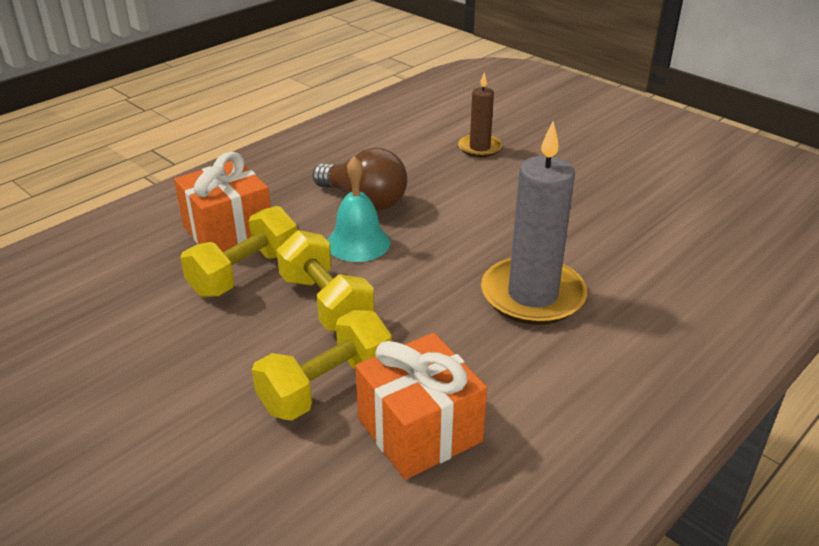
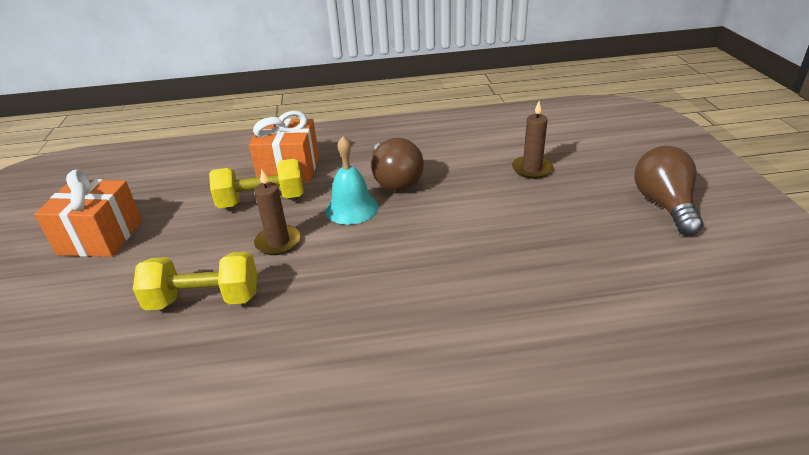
camera: 40 degrees right, 0 degrees up
(326, 303) = (278, 242): yellow dumbbell -> brown candle
(419, 430) = (211, 364): orange gift -> orange gift (100, 237)
(532, 295) = (418, 305): grey candle -> none
(615, 143) = (664, 205): none -> brown light bulb

